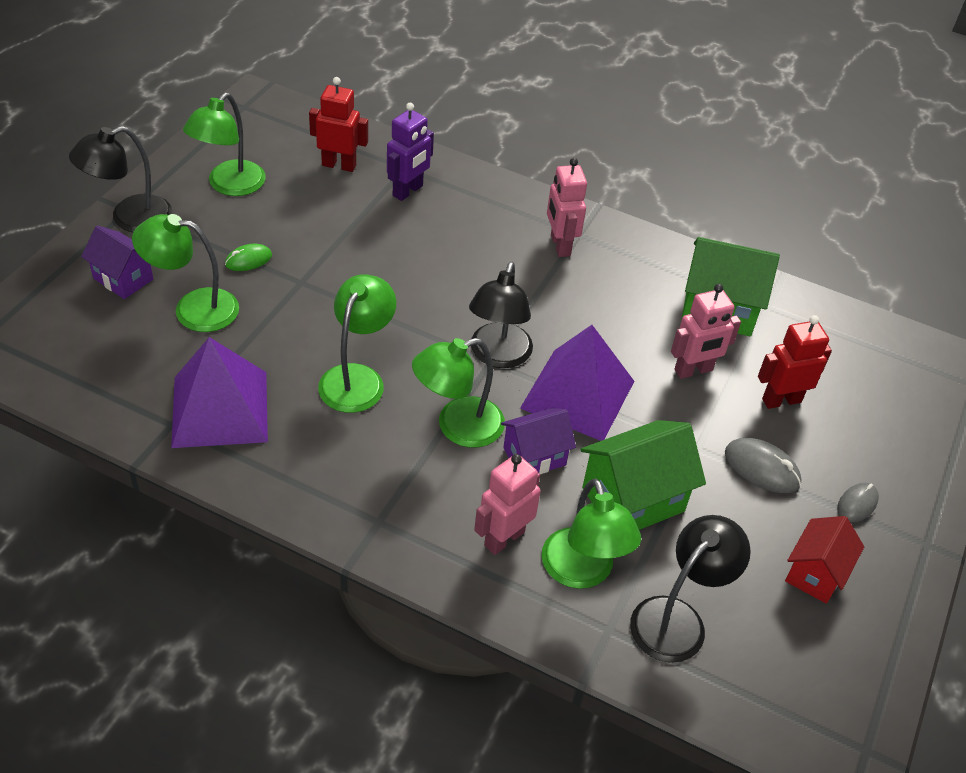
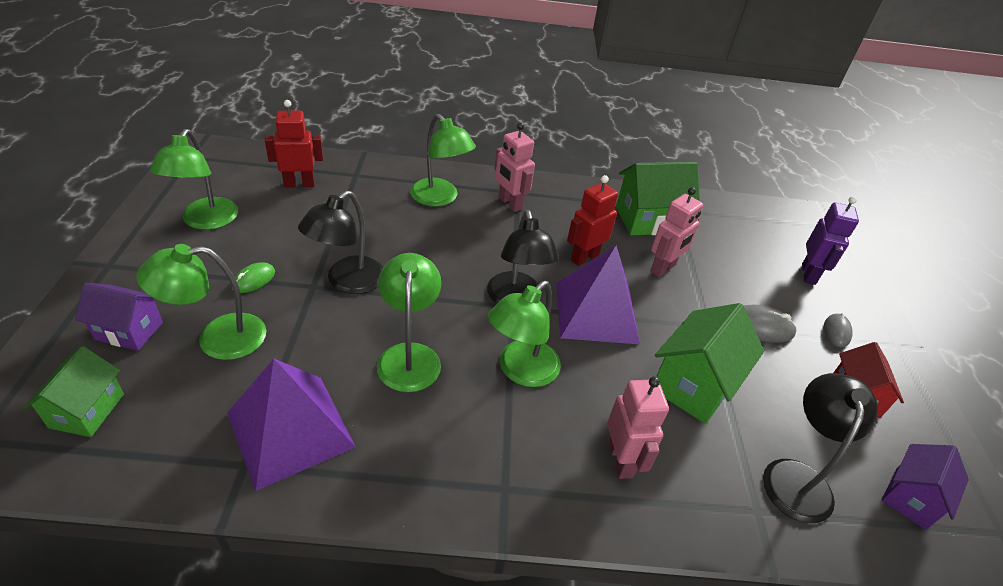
camera: 25 degrees left, 5 degrees down
(68, 339) = (87, 410): none -> green house
(130, 218) = (114, 272): black lamp -> black lamp (347, 282)
(408, 191) = (368, 191): purple robot -> purple robot (809, 274)
(504, 538) = (621, 460): pink robot -> pink robot turned 150 degrees clockwise
(534, 456) = (598, 375): purple house -> purple house (910, 498)
(582, 572) = (701, 465): green lamp -> green lamp (440, 198)
(781, 400) = (734, 272): red robot -> red robot (584, 257)

